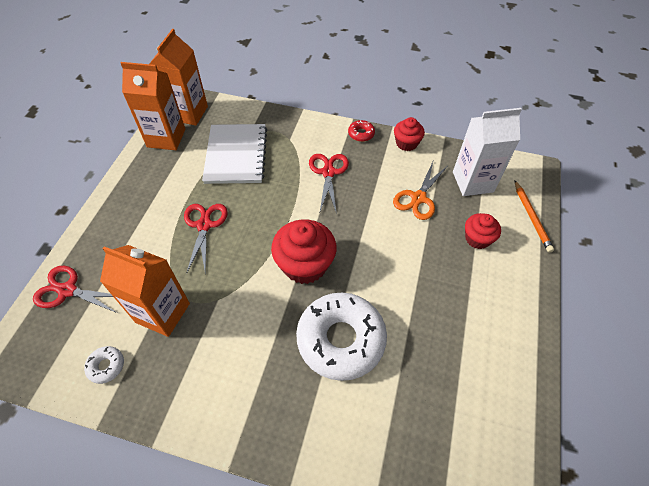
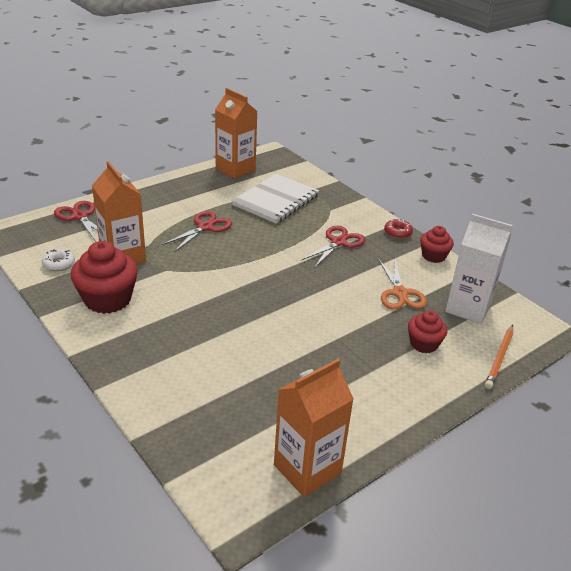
camera: 35 degrees right, 20 degrees down
(188, 113) = (268, 162): orange carton -> orange carton (307, 469)
(305, 265) = (252, 284): red cupcake -> red cupcake (107, 299)
(341, 339) = (227, 337): white donut -> none
(418, 198) = (400, 293): orange scissors -> orange scissors turned 75 degrees counterclockwise

